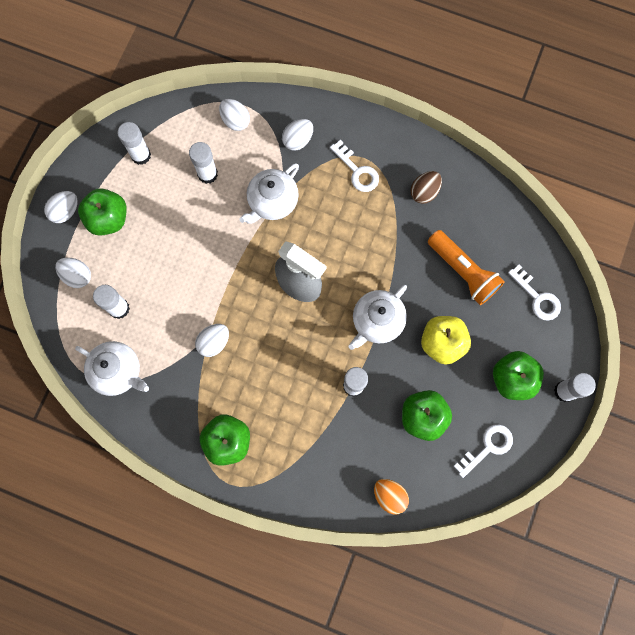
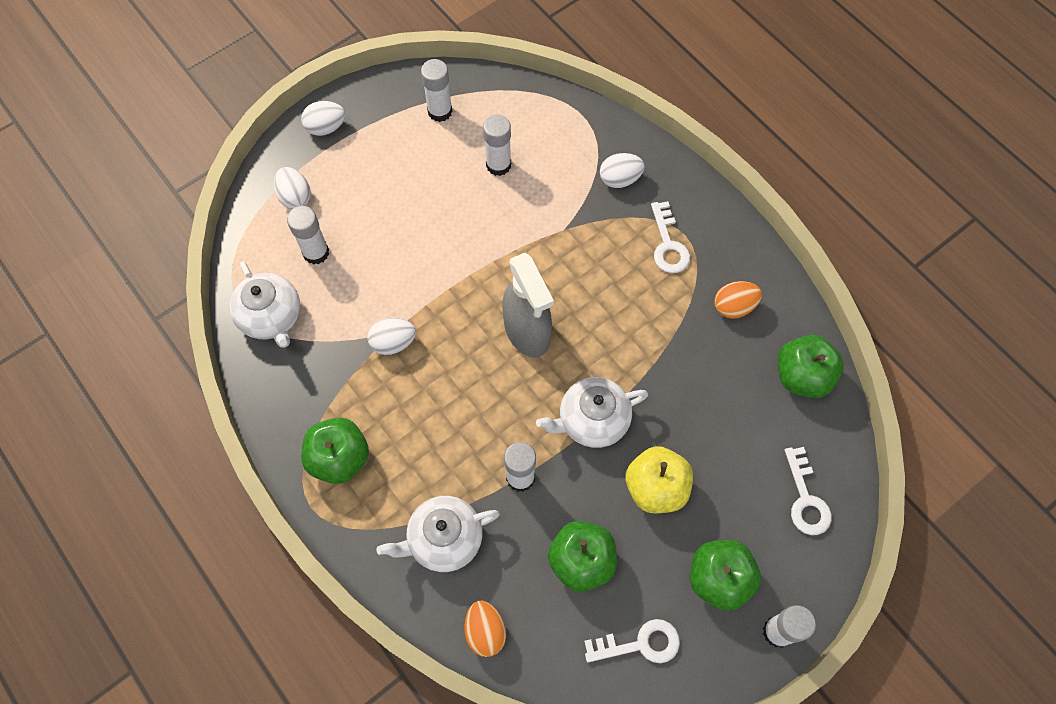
camera: 30 degrees right, 10 degrees down
(108, 219) = (364, 157): green apple -> green apple (802, 376)
(235, 120) = (563, 126): white egg -> none
(272, 202) = (551, 228): white teapot -> white teapot (444, 539)
(424, 192) = (734, 307): brown egg -> orange egg
(463, 272) = (729, 420): orange flashlight -> none

